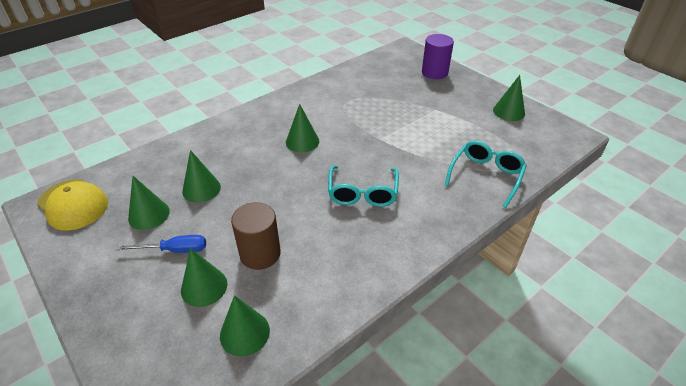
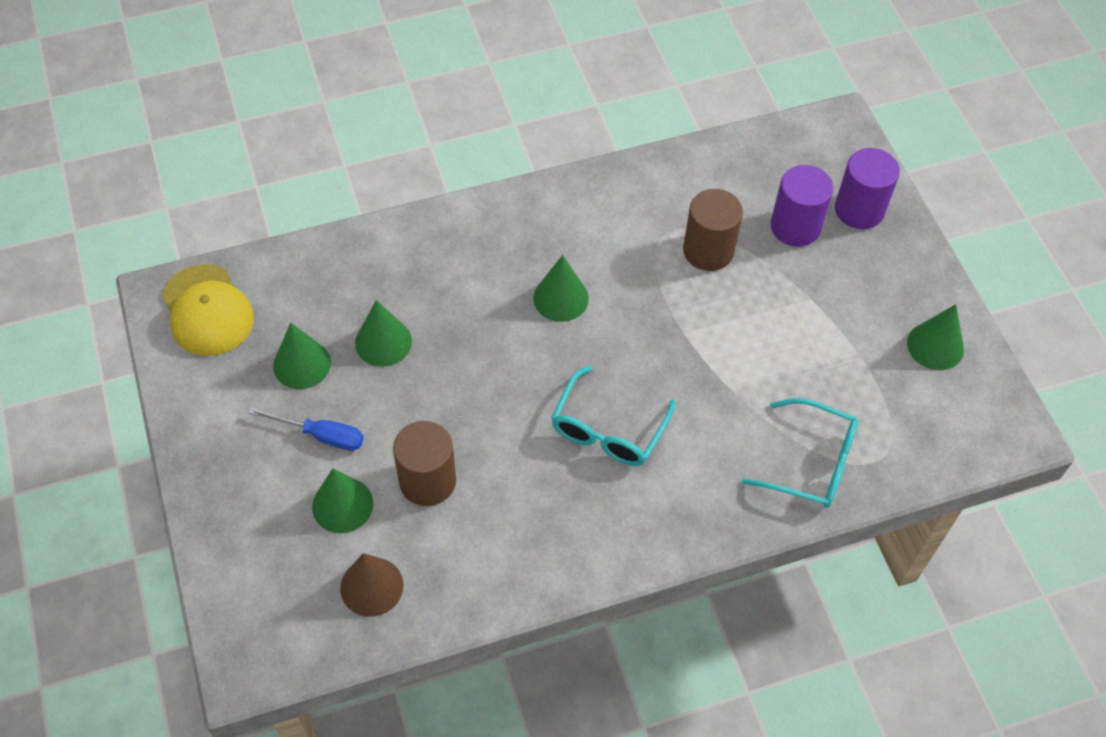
camera: 20 degrees right, 15 degrees up
(244, 333) = (372, 586): green cone -> brown cone
(371, 104) = (708, 251): none -> brown cylinder
(409, 85) = (795, 227): none -> purple cylinder
(486, 176) = (812, 463): turquoise glasses -> turquoise glasses turned 60 degrees clockwise

